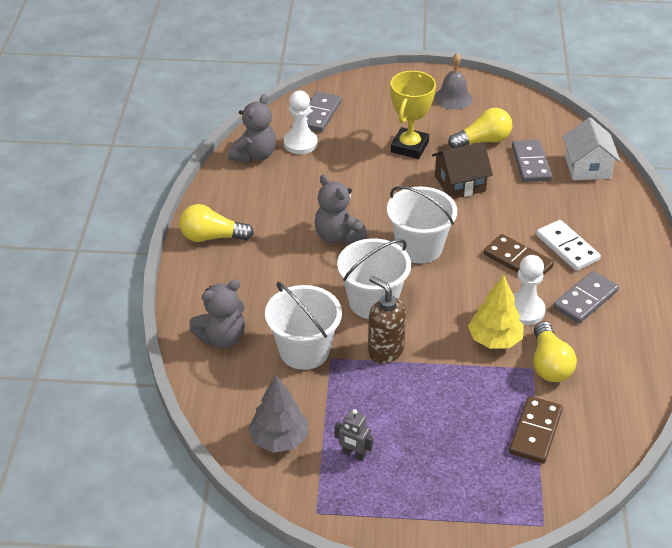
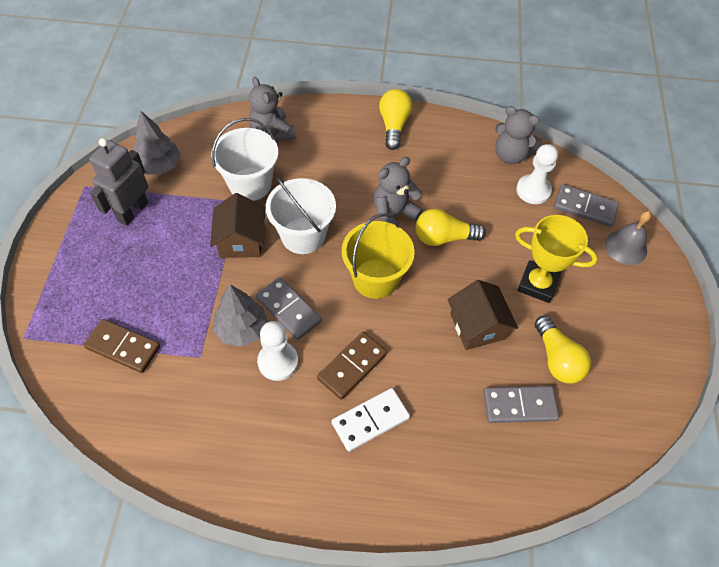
camera: 90 degrees right, 15 degrees up
(353, 454) = (132, 211): grey robot -> grey robot, size x1.87
(385, 351) = (241, 240): brown soap dispenser -> brown house
(419, 247) = (375, 278): white bucket -> yellow bucket
(453, 98) = (637, 337): grey bell -> grey bell (626, 247)
(494, 340) = (241, 329): yellow tree -> grey tree
(549, 364) = (202, 372): yellow light bulb -> yellow light bulb (444, 237)
(585, 299) = (288, 424): grey domino -> grey domino (289, 309)
(587, 167) = (517, 472): white house -> none

